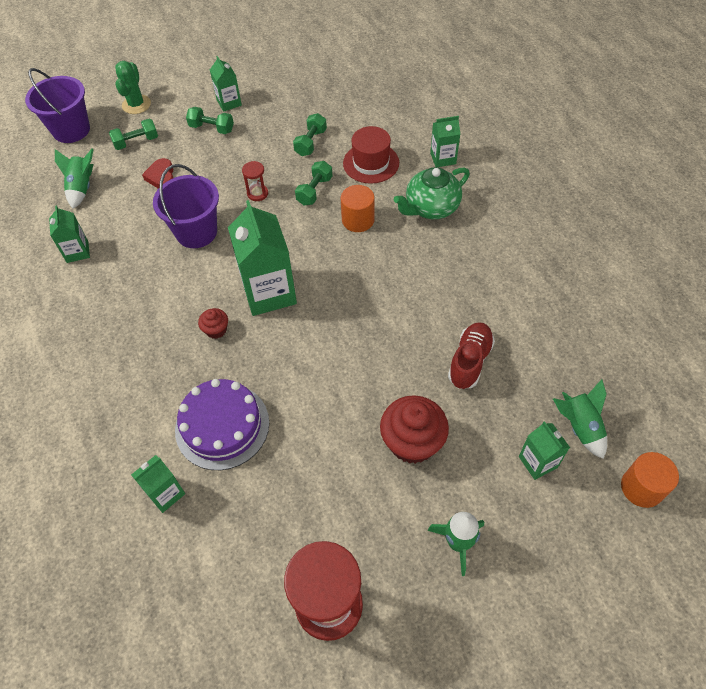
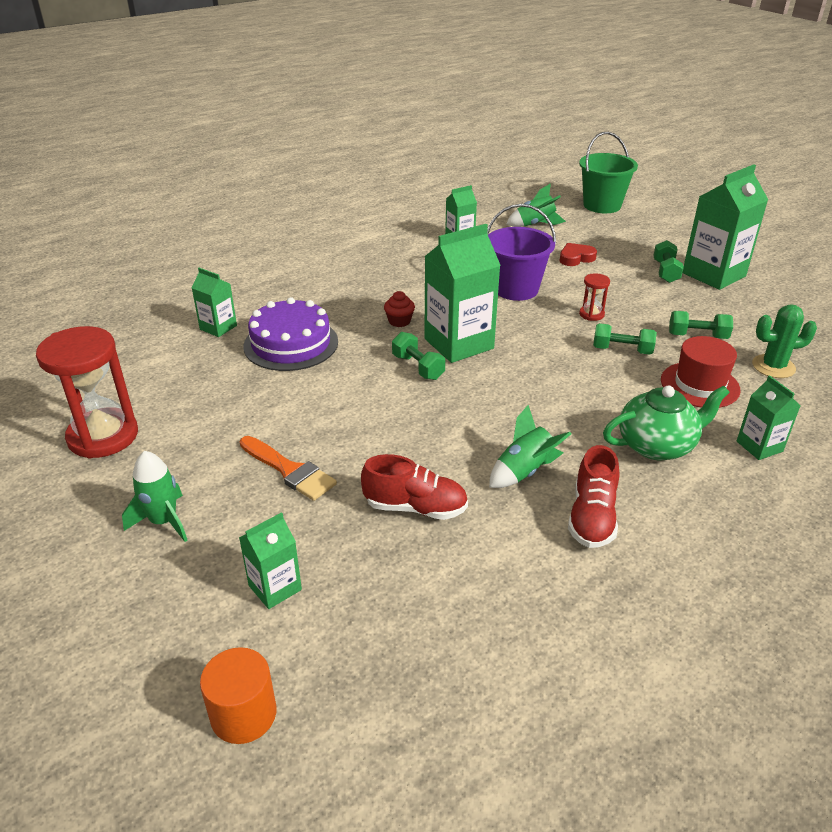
camera: 75 degrees right, 20 degrees down
(71, 130) = (602, 205): purple bucket -> green bucket
(136, 104) = (663, 227): green cactus -> green cactus (773, 366)
(136, 142) = (612, 237): green dumbbell -> green dumbbell (418, 367)
(229, 103) = (713, 274): green carton -> green carton, size x1.89
(358, 220) = (596, 388): orange cylinder -> none
(412, 442) = (289, 470): red cupcake -> orange brush
(431, 208) = (657, 445): green teapot -> green teapot turned 120 degrees clockwise
(494, 263) = (592, 517): none -> red shoe
(579, 427) = (336, 631): green rocket -> green rocket (524, 471)

